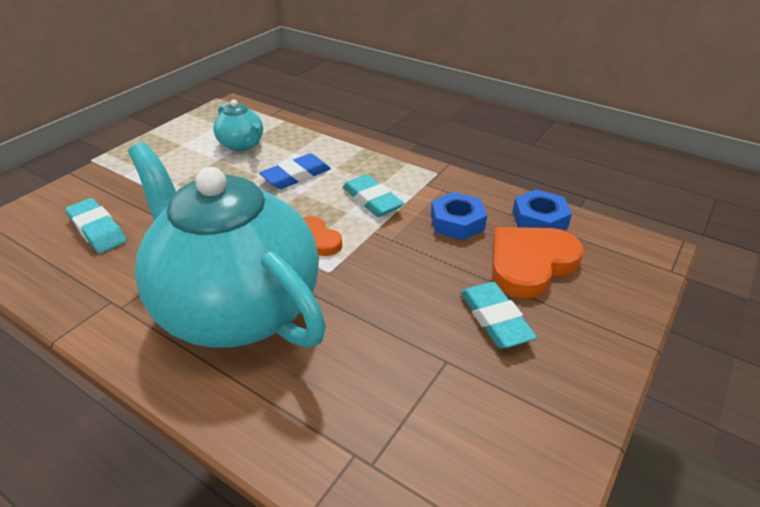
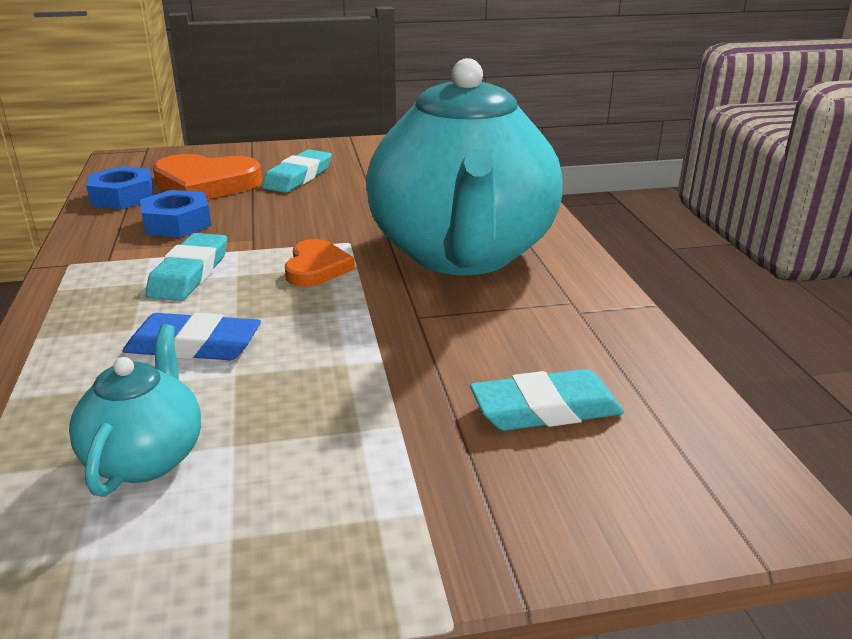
camera: 135 degrees left, 10 degrees down
(97, 230) = (545, 409): turquoise eraser -> turquoise eraser turned 75 degrees clockwise

